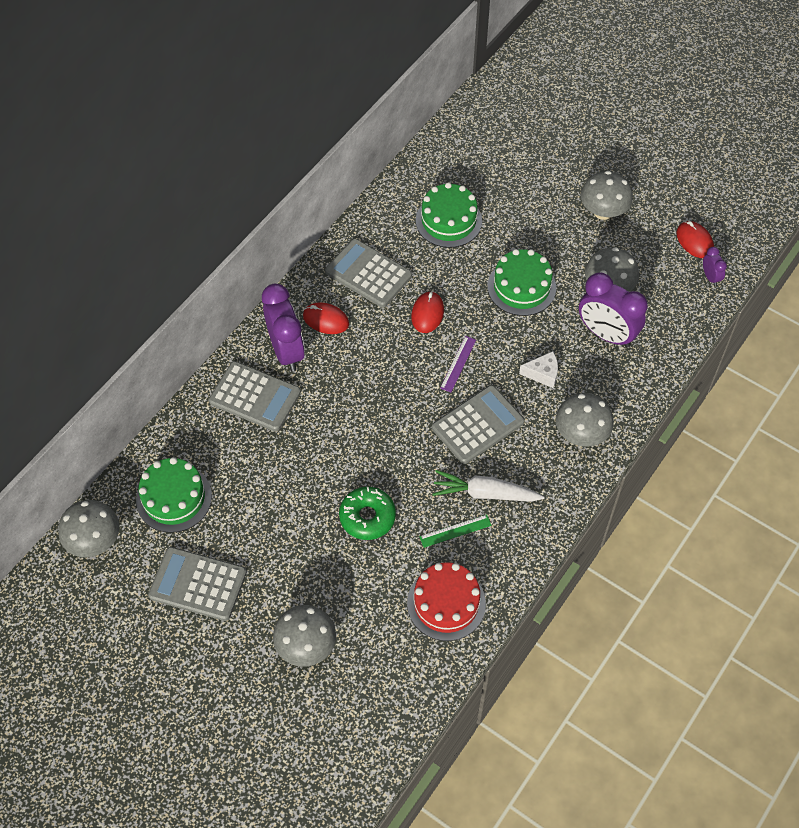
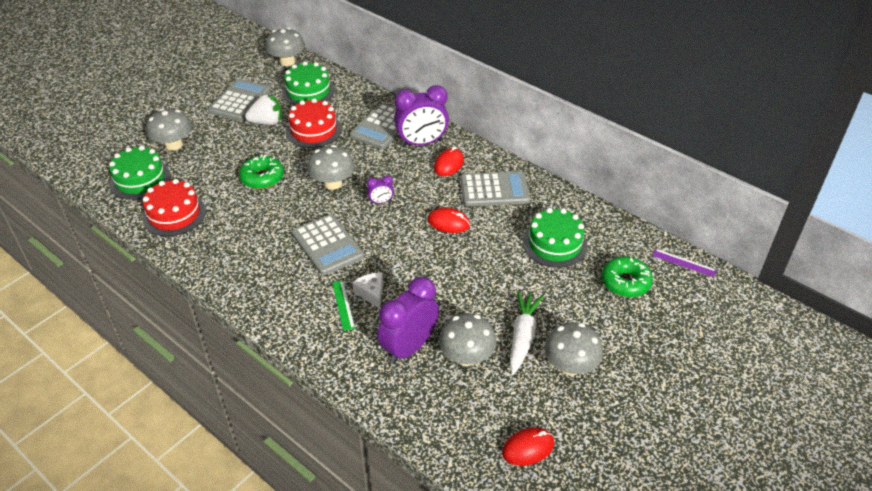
camera: 95 degrees right, 15 degrees down
(249, 536) = (267, 122): none -> white strawberry
(265, 475) = (313, 130): none -> red cake
(368, 274) = (494, 190): grey calculator -> grey calculator turned 45 degrees clockwise
(455, 531) = (233, 224): green ruler -> green ruler (343, 305)
(458, 364) = (392, 238): purple ruler -> purple ruler (684, 263)
(485, 493) = (260, 244): white carrot -> white carrot (522, 337)
(494, 167) = (625, 282): none -> green donut
(521, 287) = (473, 288): green cake -> green cake (140, 179)
(542, 374) = (371, 293): white cheese -> white cheese turned 150 degrees clockwise
(581, 434) = (300, 313): grey mushroom -> grey mushroom (332, 183)
(710, 277) = (475, 455): purple clock -> purple clock (381, 202)

